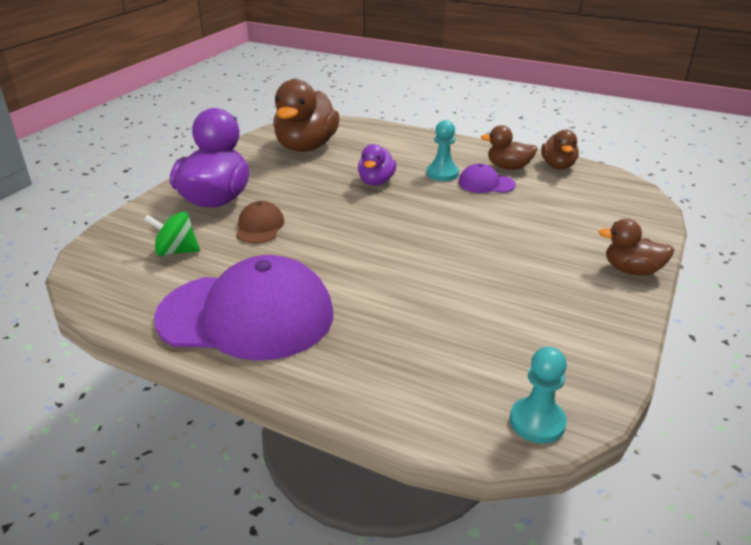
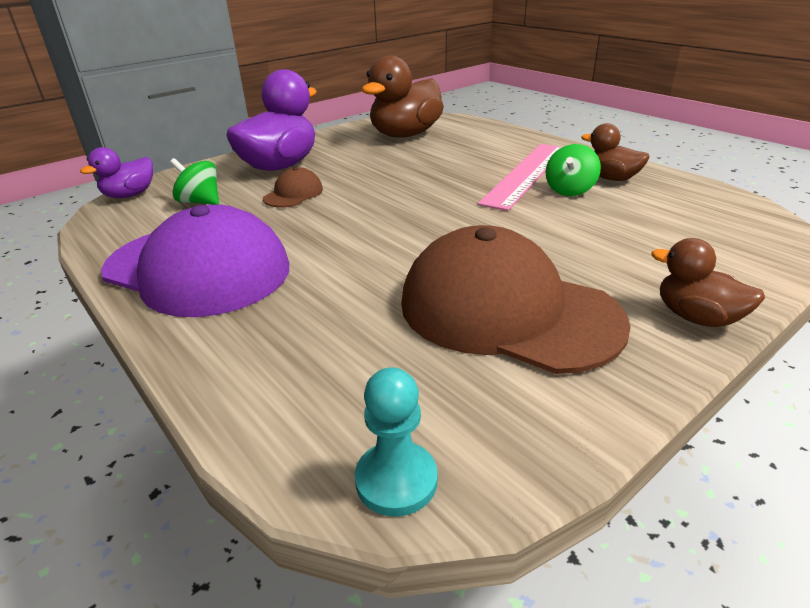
camera: 25 degrees right, 0 degrees up
(376, 182) = (446, 172): purple duck -> purple duck (130, 195)
(442, 173) = (526, 174): turquoise pawn -> pink ruler
(486, 183) = (569, 190): purple cap -> green spinning top
(516, 293) = (507, 311): none -> brown cap
(558, 166) = (678, 185): brown duck -> none

